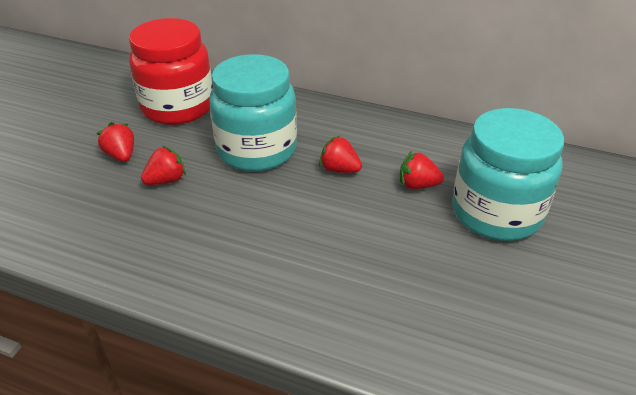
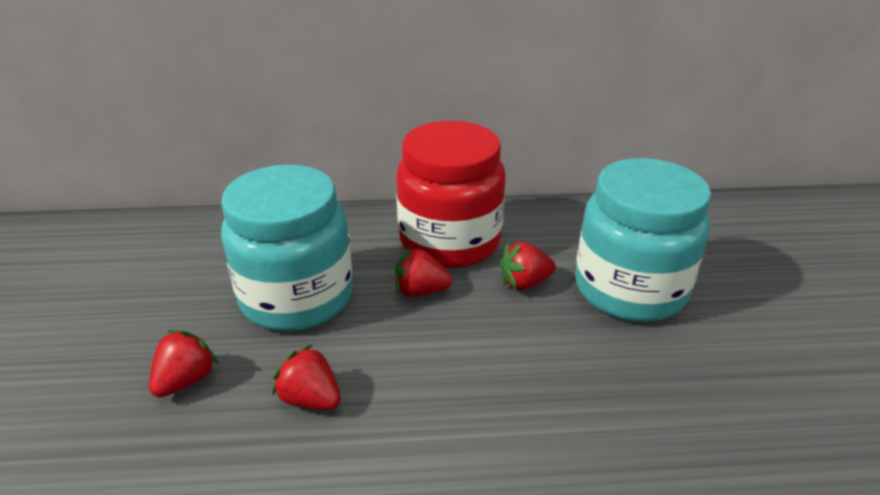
camera: 25 degrees left, 5 degrees down
(121, 155) = (91, 365): red strawberry -> red strawberry (310, 399)
(178, 107) = (148, 269): red jar -> red jar (450, 241)

